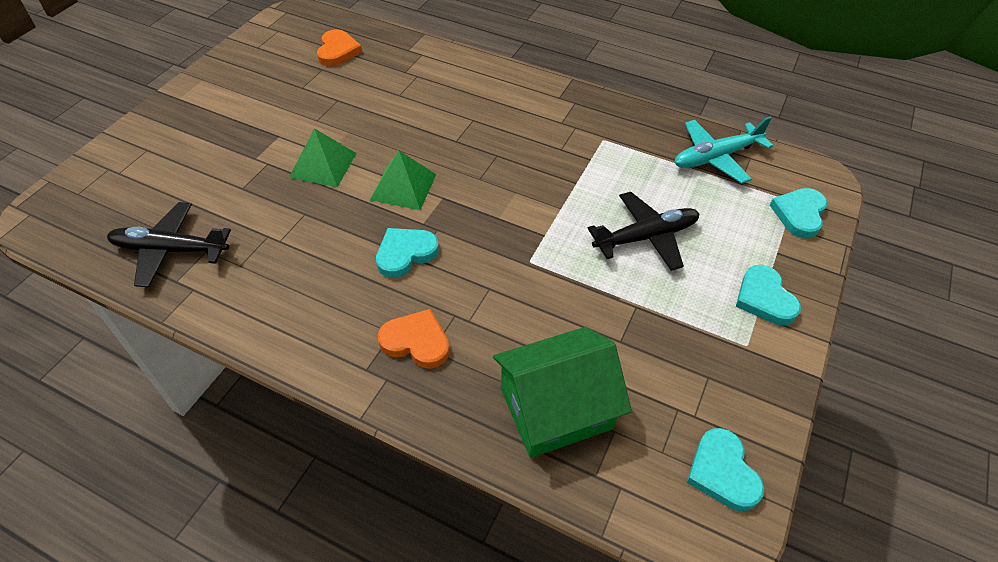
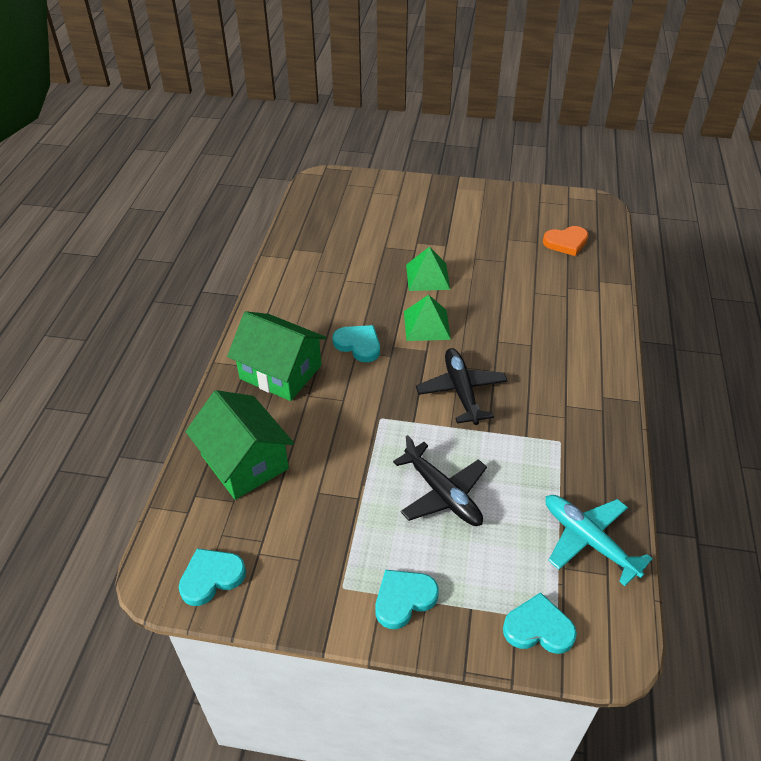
camera: 75 degrees right, 5 degrees down
(171, 250) = (317, 237): black plane -> black plane (461, 391)
(416, 342) = (280, 372): orange heart -> green house

